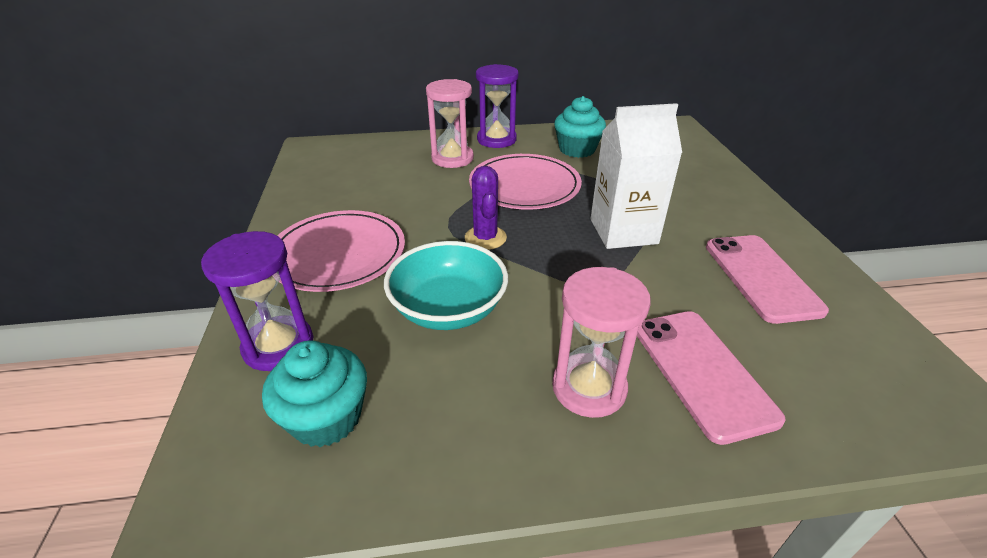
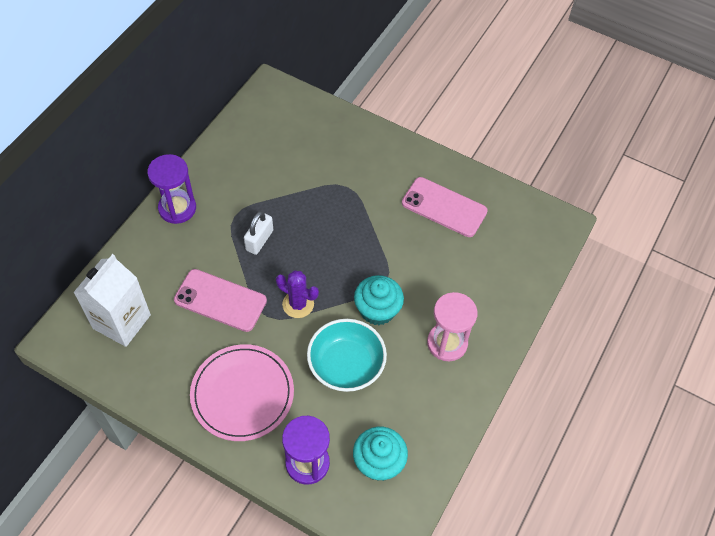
camera: 55 degrees left, 20 degrees up
(452, 158) = (178, 256): pink hourglass -> none
(524, 185) = (259, 240): pink plate -> white padlock
(577, 149) = (243, 173): turquoise cupcake -> turquoise cupcake (377, 310)
(623, 231) = (355, 230): white carton -> white carton (121, 321)
(702, 372) = (474, 292): pink phone -> pink phone (220, 300)

